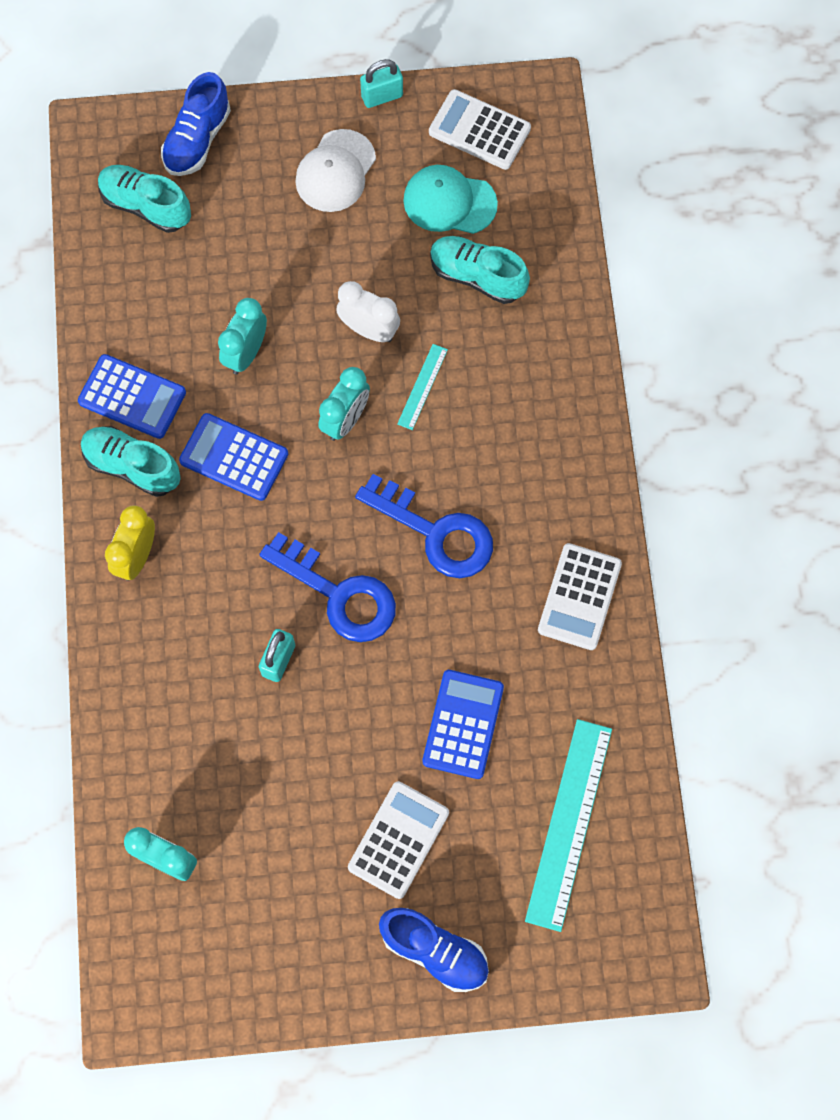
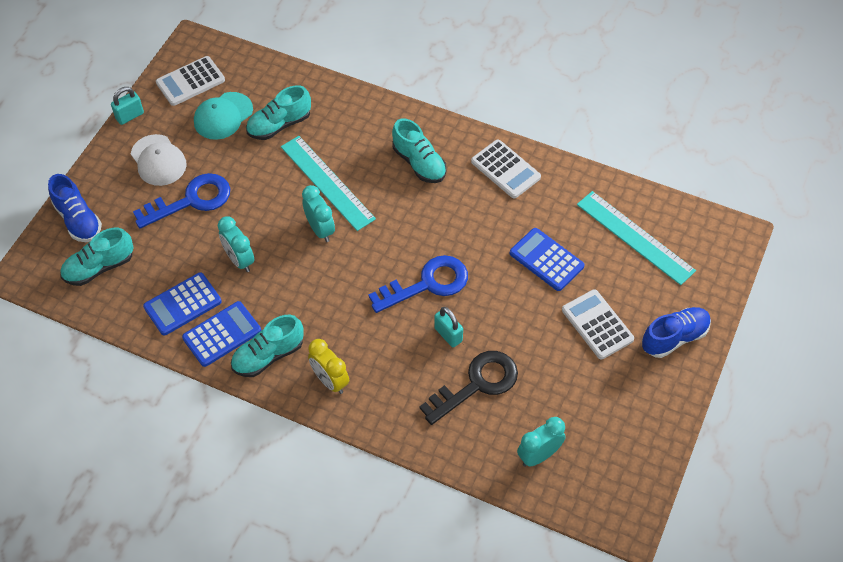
camera: 60 degrees left, 15 degrees down
(226, 732) = (477, 384): none -> black key
(234, 457) = (302, 298): blue calculator -> blue calculator (182, 304)
(369, 330) = (272, 191): white clock -> none
(382, 96) = (130, 116): turquoise padlock -> turquoise padlock turned 45 degrees clockwise
(422, 386) = (327, 182): turquoise ruler -> turquoise ruler, size x2.07
(436, 532) = (421, 218): blue key -> blue key (191, 200)
(522, 481) = (419, 163): none -> turquoise shoe

